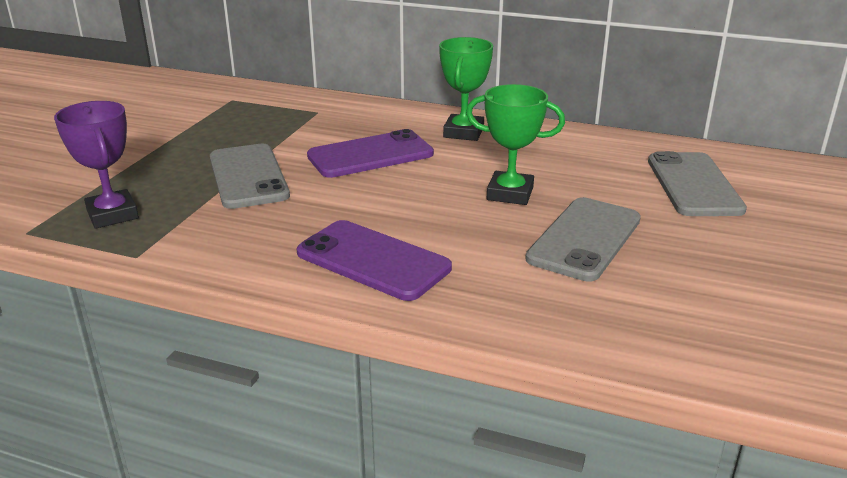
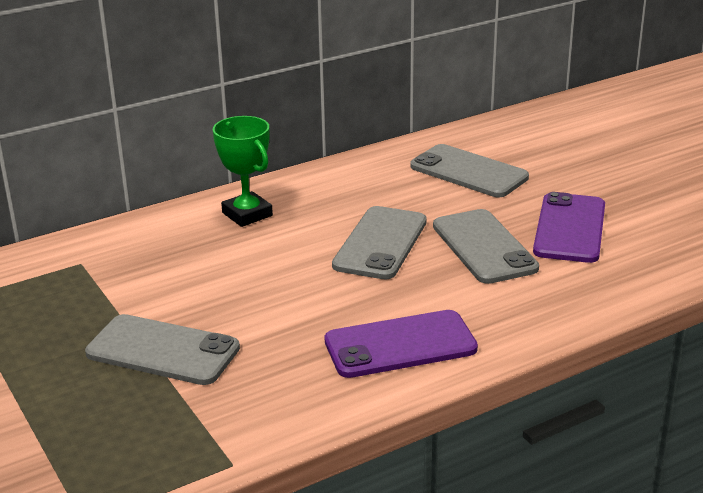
camera: 50 degrees left, 0 degrees up
(112, 214) = (125, 455): purple trophy -> none
(370, 155) = (219, 273): purple phone -> purple phone (570, 228)
(510, 193) = (380, 243): green trophy -> grey phone

